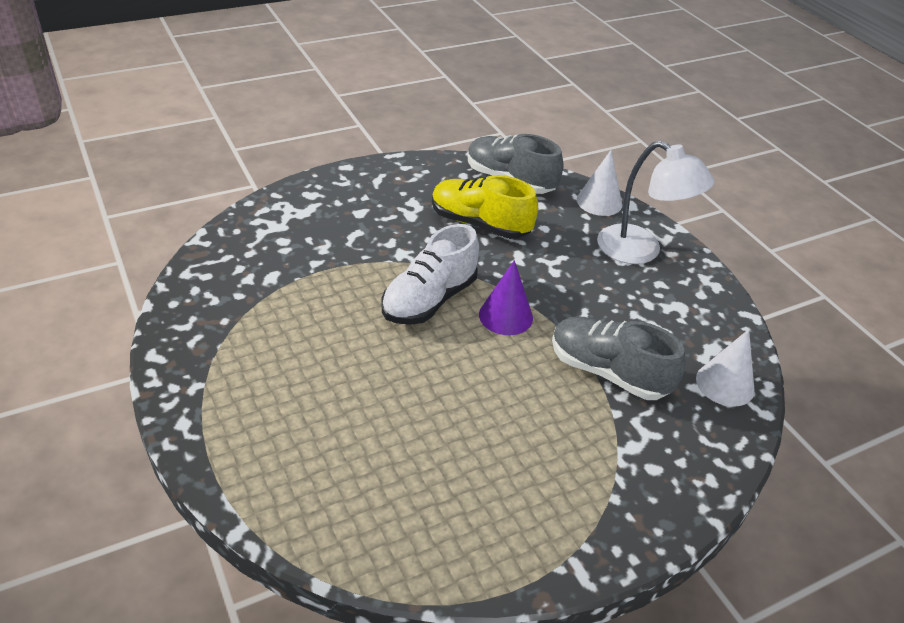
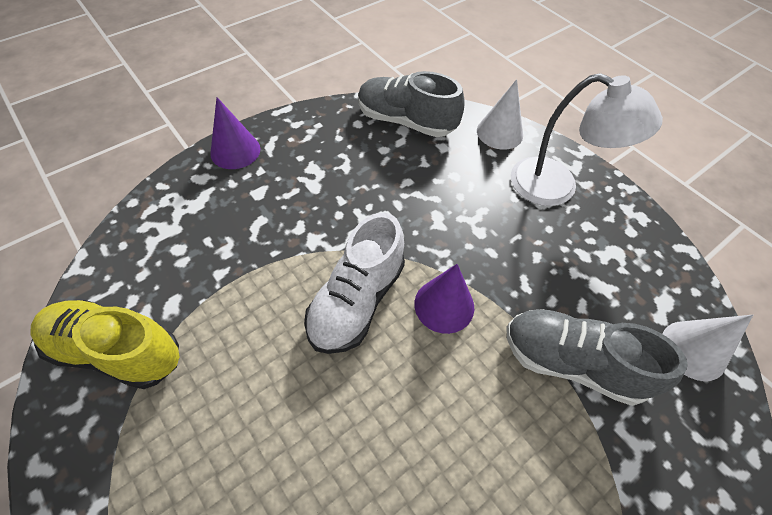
camera: 10 degrees left, 15 degrees up
(345, 179) = (235, 151): none -> purple cone
(479, 224) = (388, 183): yellow shoe -> yellow shoe (117, 351)

